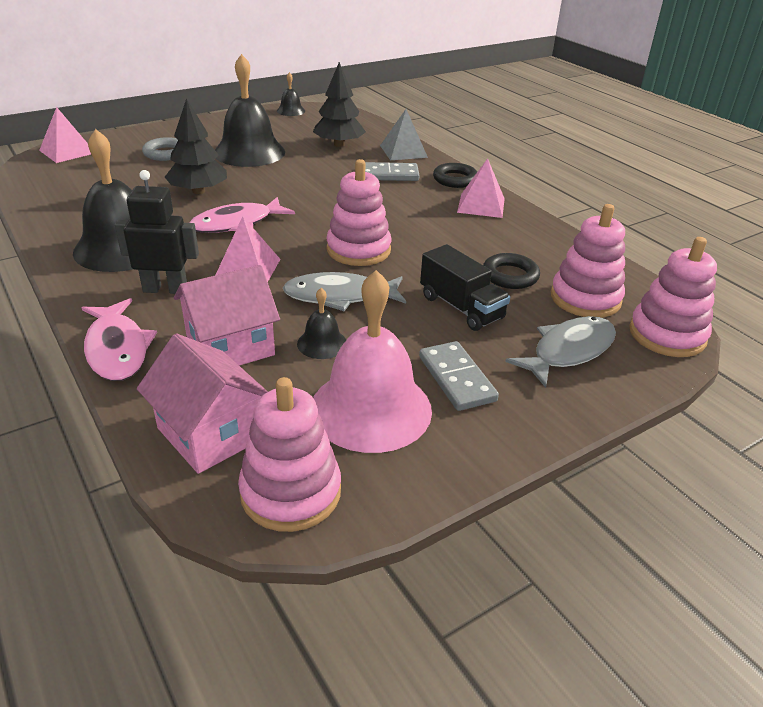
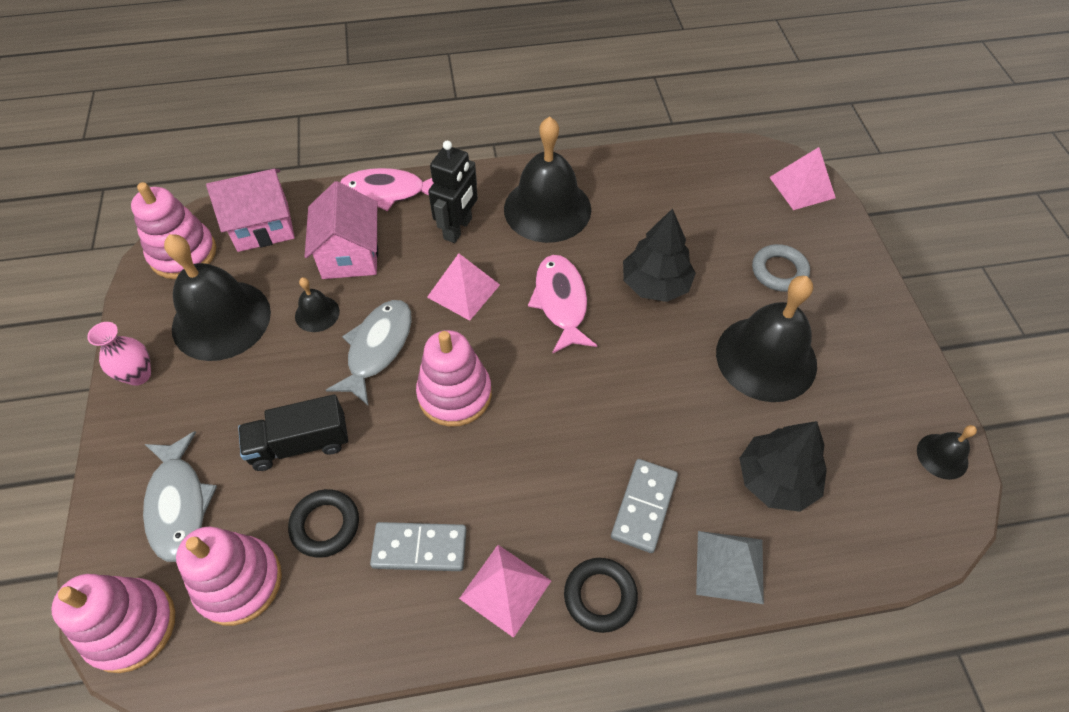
camera: 115 degrees right, 20 degrees up
(371, 408) = (221, 319): pink bell -> black bell
(456, 379) = (211, 390): grey domino -> grey domino (419, 548)
(482, 441) = (138, 375): none -> pink vase

